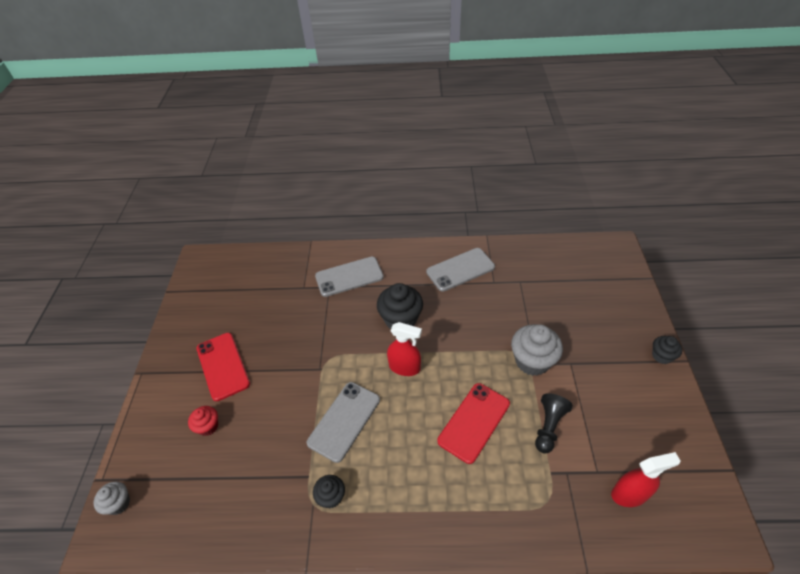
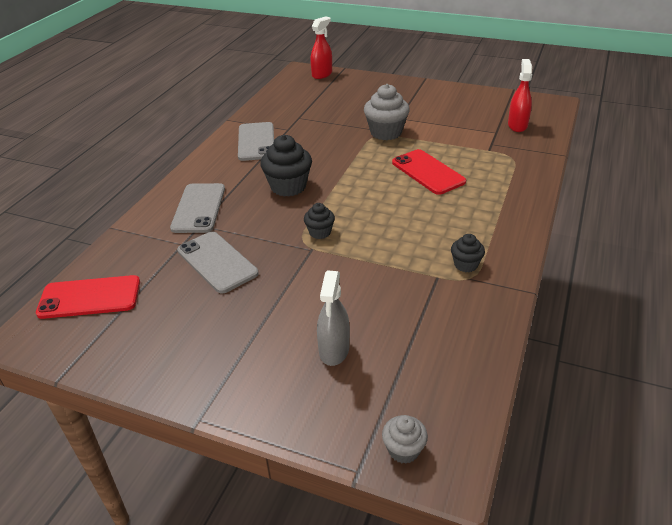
camera: 70 degrees left, 10 degrees down
(208, 426) = (334, 350): red cupcake -> grey spray bottle
(223, 366) = (250, 328): red phone -> red phone (90, 297)
(344, 421) = (386, 243): grey phone -> grey phone (217, 262)
(405, 367) = (347, 195): red spray bottle -> red spray bottle (322, 74)
(548, 427) = (450, 141): black pawn -> none
(662, 356) = (416, 84): black cupcake -> black cupcake (320, 232)

